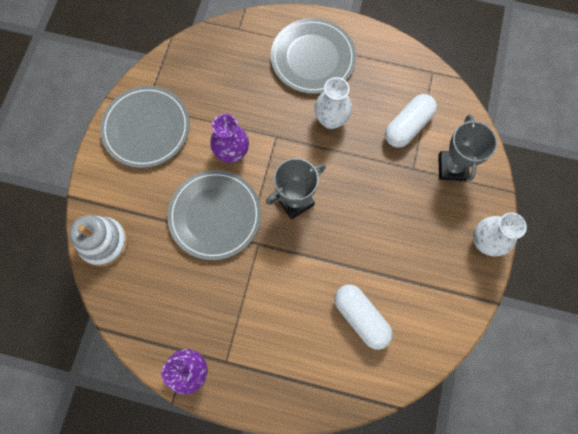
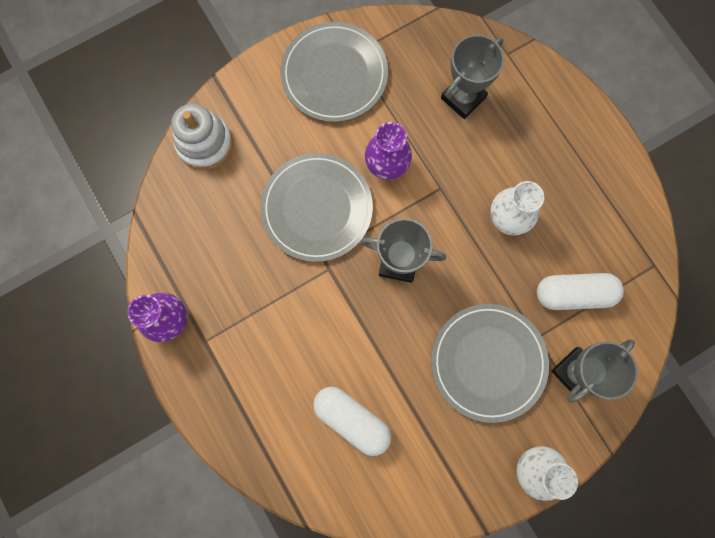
camera: 45 degrees right, 5 degrees up
(237, 75) = (463, 98): none -> grey trophy
(313, 58) = (549, 145): grey plate -> grey plate (488, 362)
(361, 317) = (352, 420): white capsule -> white capsule turned 60 degrees counterclockwise

